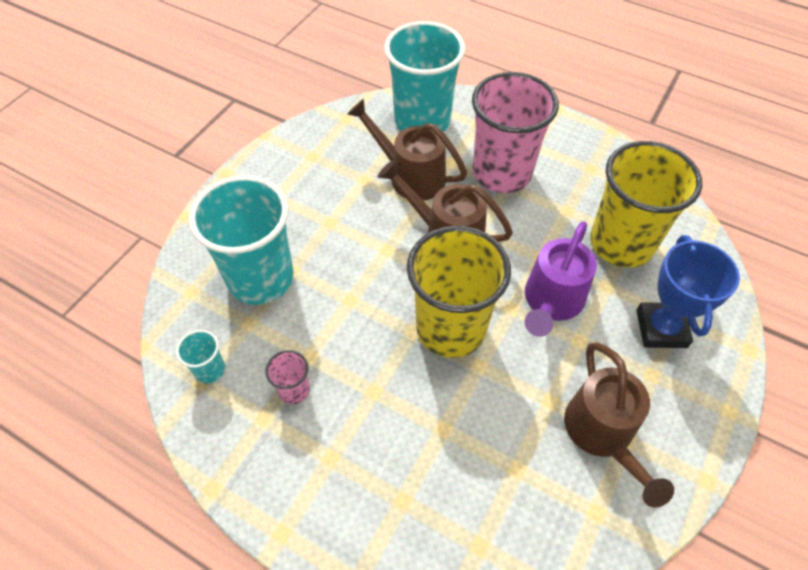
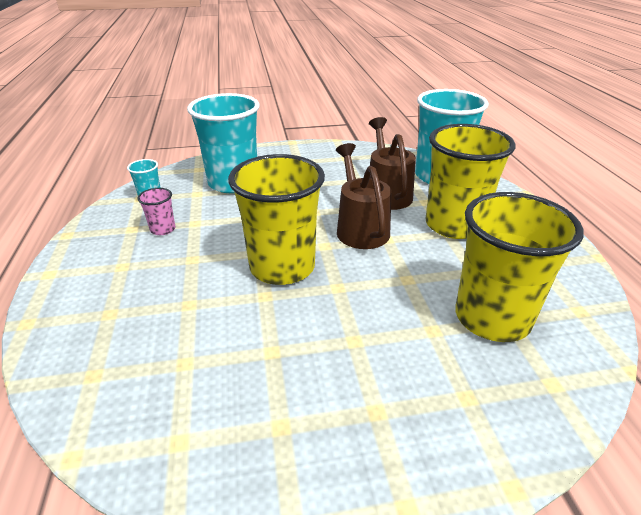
camera: 50 degrees right, 20 degrees down
(501, 173) = (454, 225): pink cup -> yellow cup
(551, 302) = (371, 305): purple watering can -> none
(602, 435) = (269, 404): brown watering can -> none
(661, 328) = (438, 392): blue trophy -> none

